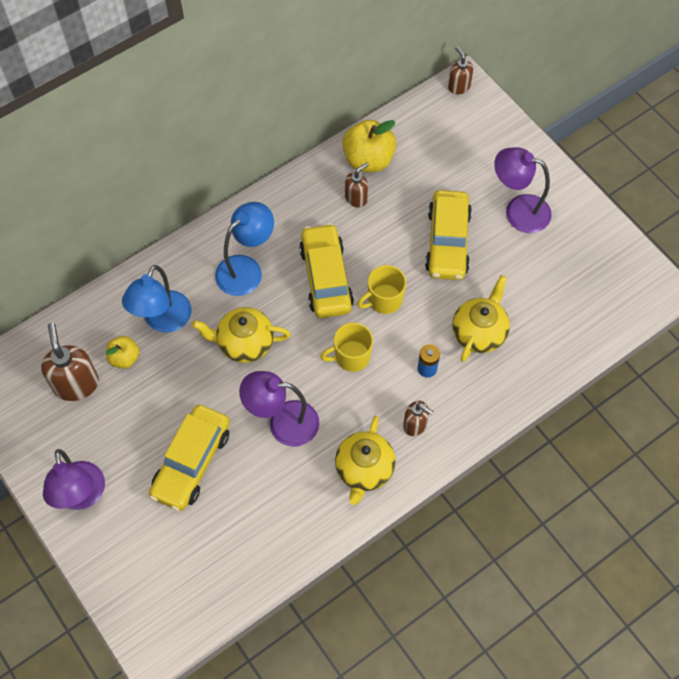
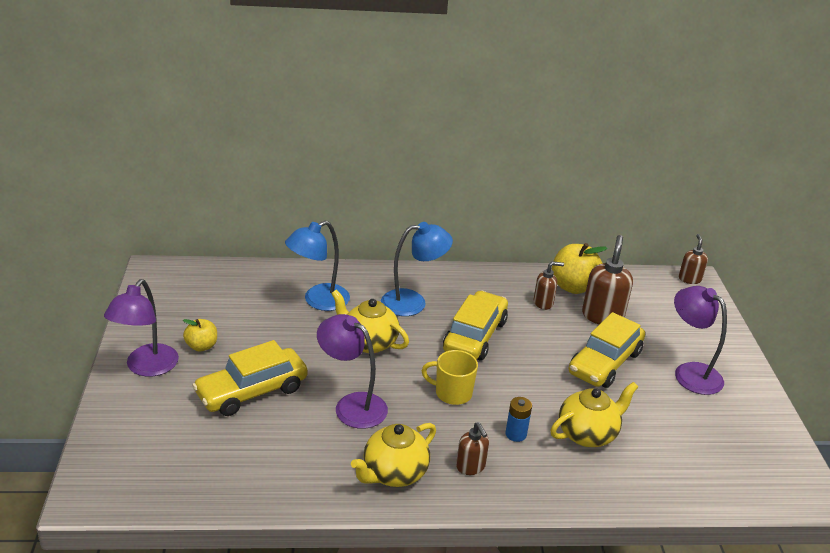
camera: 30 degrees right, 30 degrees down
(76, 384) = (216, 304): brown soap dispenser -> brown soap dispenser (602, 316)
(124, 358) = (267, 307): yellow apple -> yellow apple (202, 346)
(384, 300) = (514, 372): yellow mug -> none

